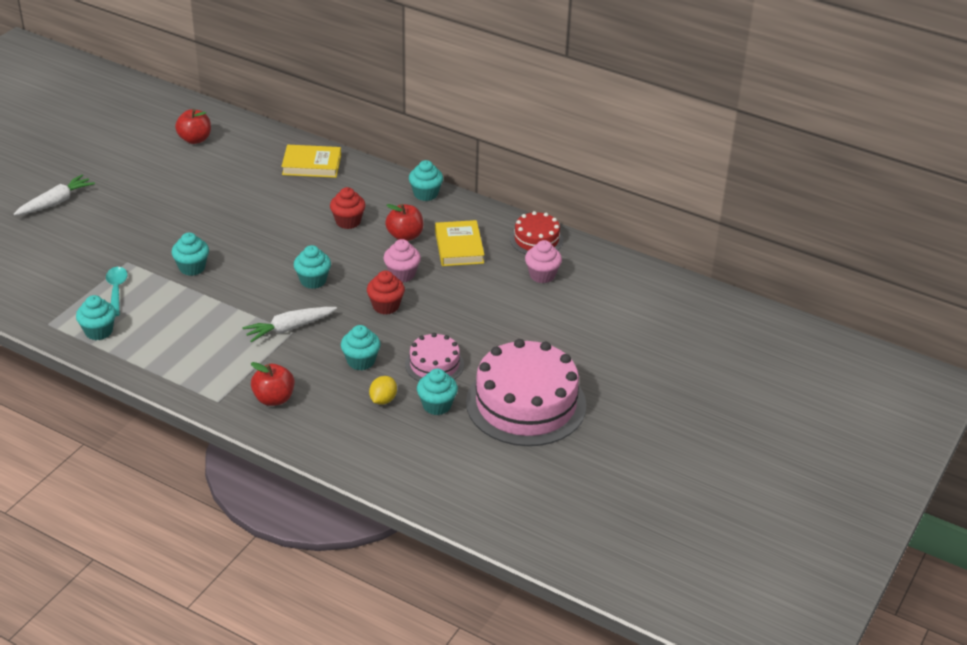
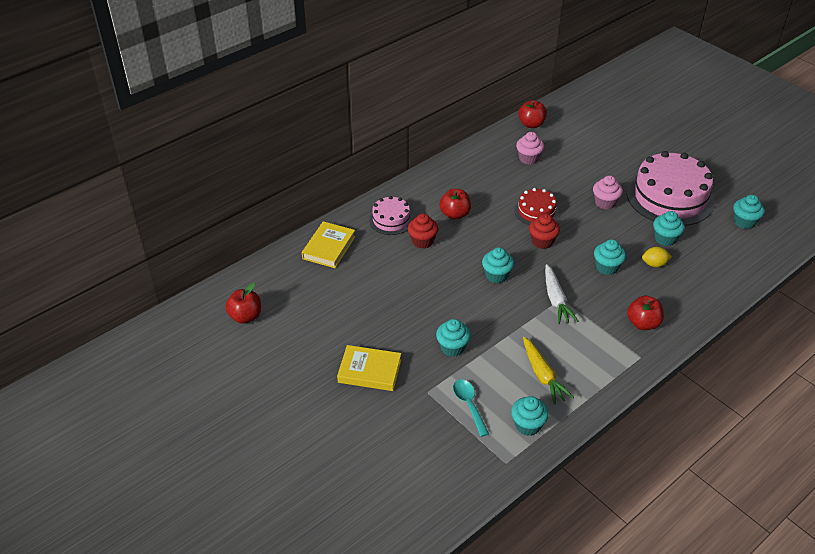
camera: 70 degrees left, 5 degrees up
(55, 202) = (303, 437): white carrot -> none
(116, 290) = (469, 405): turquoise spoon -> turquoise spoon turned 60 degrees clockwise
(170, 333) = (542, 375): none -> yellow carrot
(383, 400) = (654, 264): yellow lemon -> yellow lemon turned 45 degrees counterclockwise
(402, 274) = (504, 225): pink cupcake -> pink cupcake (605, 203)
(425, 194) = (402, 192): turquoise cupcake -> turquoise cupcake (744, 222)
(434, 364) = (618, 231): pink cake -> pink cake (391, 220)
(459, 247) = (480, 190): yellow book -> yellow book (369, 371)
(536, 239) = (485, 151): red cake -> red cake (536, 211)
(618, 268) = (531, 124): none -> red apple

